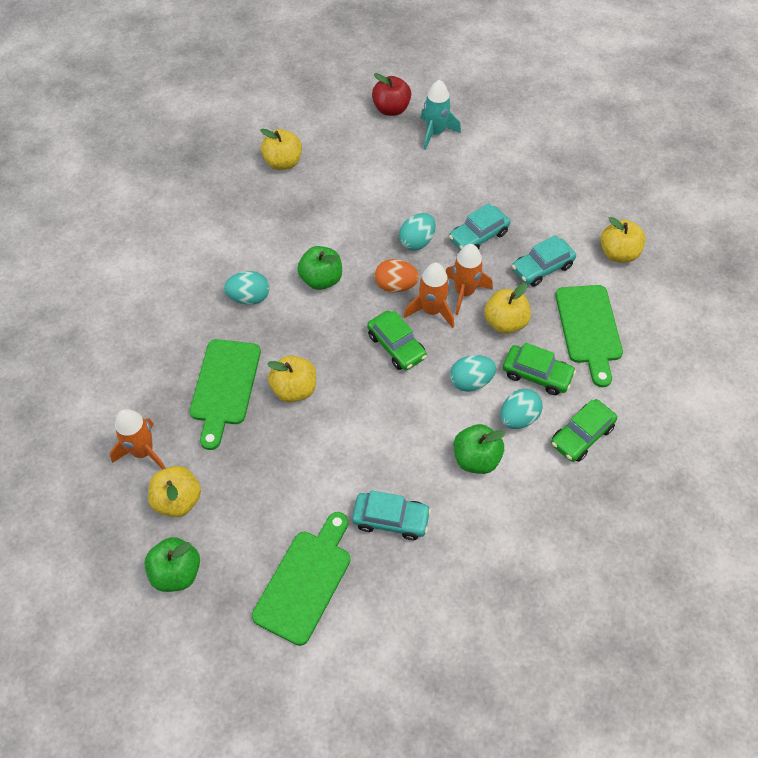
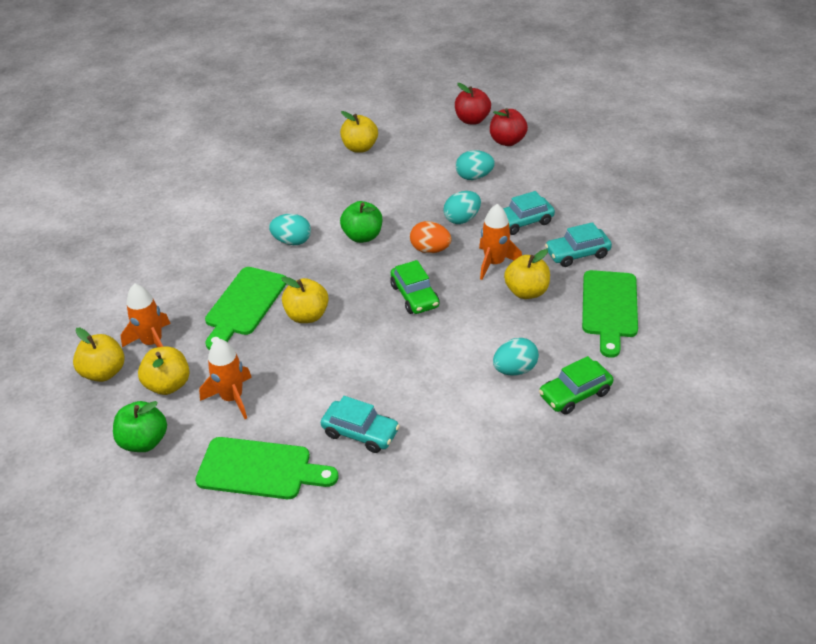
camera: 15 degrees right, 15 degrees down
(305, 581) = (260, 469): green cutting board -> green cutting board turned 60 degrees clockwise
(431, 310) = (458, 273): orange rocket -> orange rocket (232, 398)
(435, 133) = (507, 141): turquoise rocket -> red apple
(471, 382) = (477, 334): turquoise egg -> turquoise egg (474, 177)
(476, 459) = (461, 396): green apple -> none
(537, 374) = (545, 337): green car -> none
(618, 253) = (657, 252): yellow apple -> yellow apple (104, 372)

